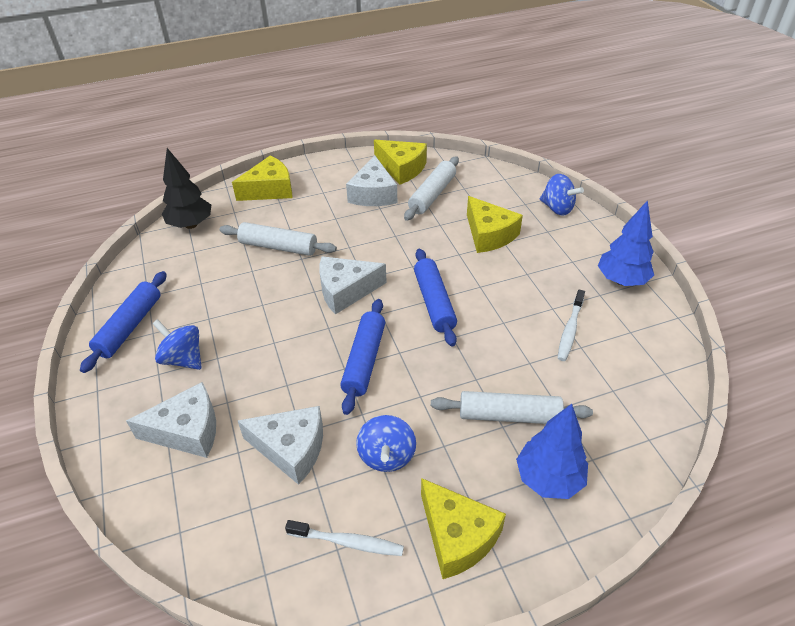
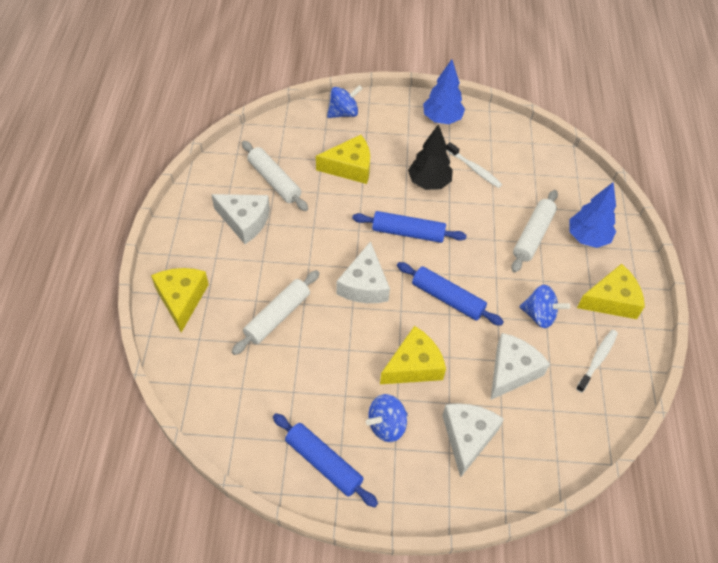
camera: 70 degrees left, 10 degrees up
(191, 225) = (196, 382): black tree -> black tree (429, 182)
(402, 168) = (220, 187): yellow cheese -> yellow cheese (414, 365)

